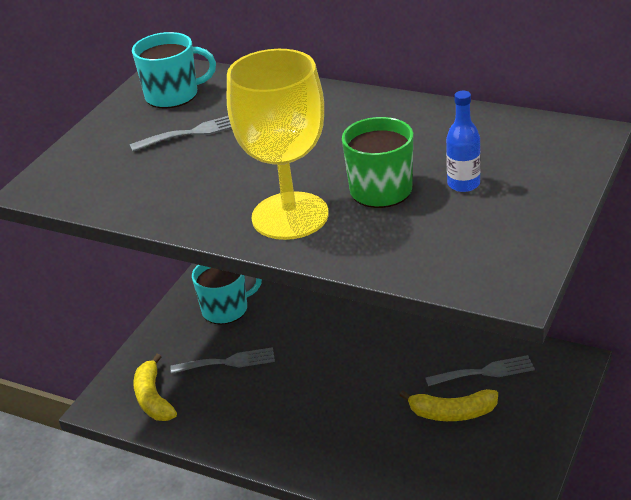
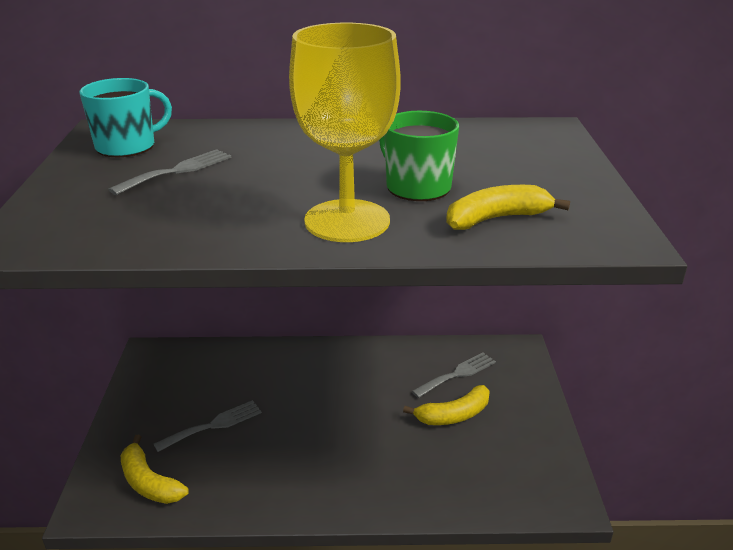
camera: 30 degrees left, 5 degrees down
(226, 309) = (185, 377): turquoise mug -> none
(418, 240) = (496, 218): none -> yellow banana
(463, 184) = (489, 172): blue bottle -> none

